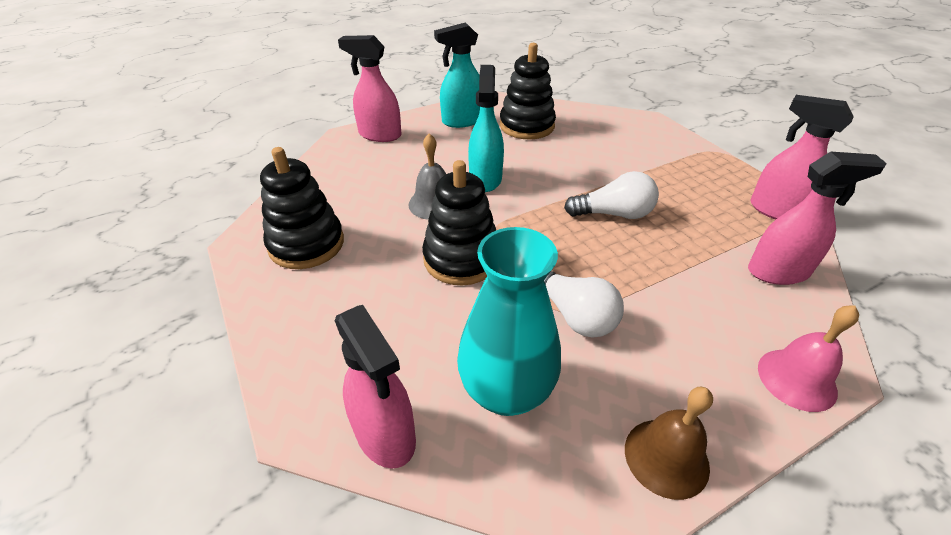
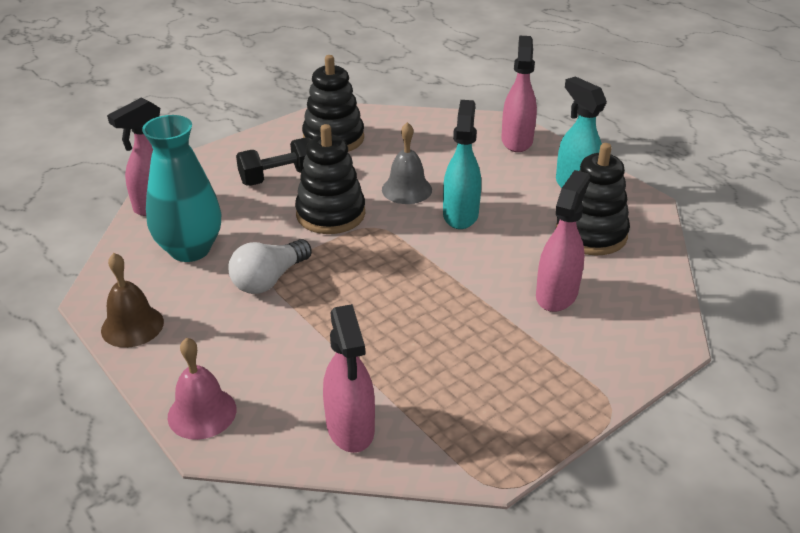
camera: 80 degrees right, 5 degrees down
(370, 296) = (279, 177): none -> black dumbbell
(485, 179) = (460, 214): turquoise spray bottle -> turquoise spray bottle turned 75 degrees counterclockwise
(614, 214) = (424, 305): white light bulb -> none
(777, 211) = (475, 450): pink spray bottle -> pink spray bottle (557, 294)

